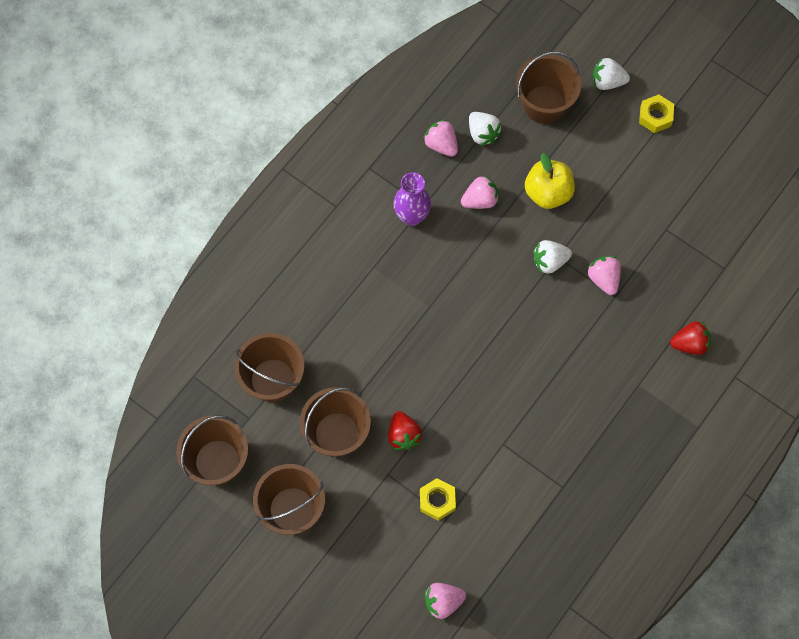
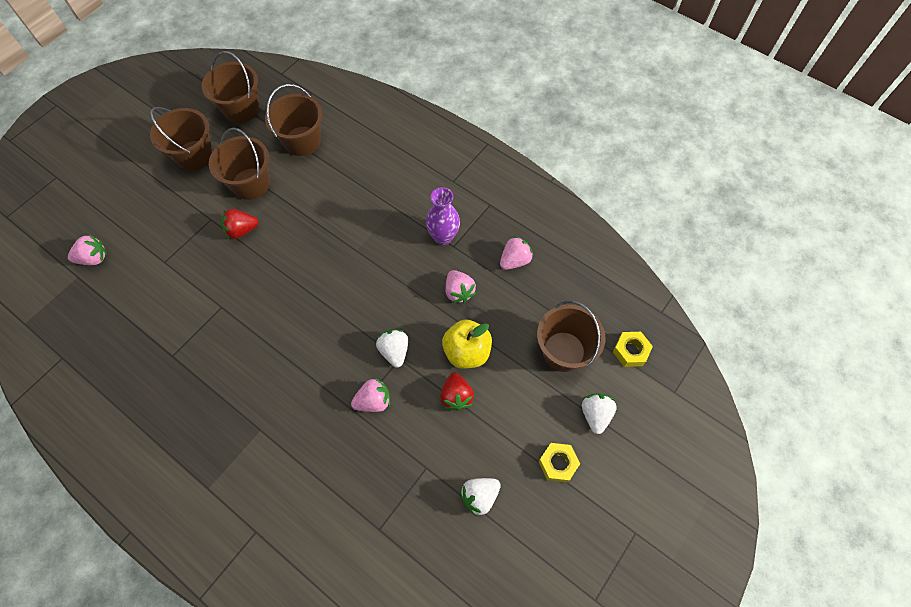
camera: 90 degrees right, 5 degrees down
(437, 501) = (180, 255): yellow nut -> yellow nut (630, 351)
(443, 602) = (94, 258): pink strawberry -> pink strawberry turned 90 degrees clockwise
(482, 133) = (528, 295): white strawberry -> white strawberry (479, 496)
(690, 344) = (297, 485): red strawberry -> red strawberry (456, 396)

